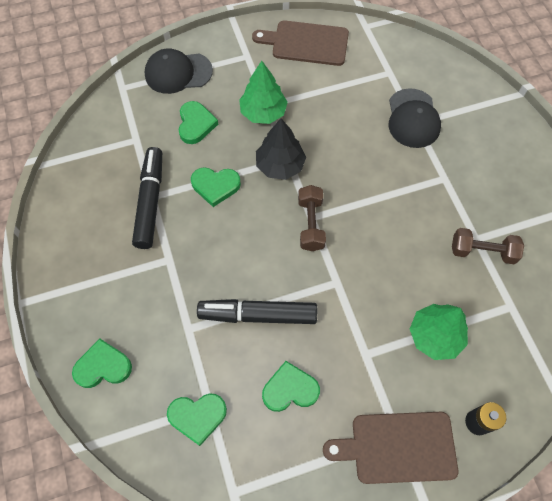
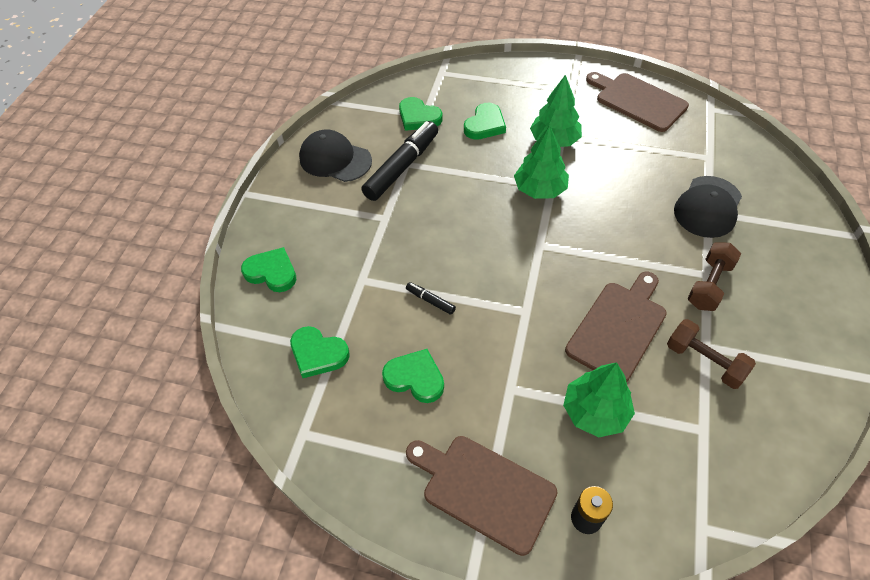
camera: 35 degrees right, 10 degrees down
(178, 73) = (498, 79): black cap -> black cap (335, 159)
(215, 186) = (467, 180): green heart -> green heart (418, 117)
(257, 315) = (430, 300): black marker -> black marker, size x0.44
(280, 165) = (540, 189): black tree -> green tree
(311, 224) = (535, 250): brown dumbbell -> brown dumbbell (709, 285)
(410, 257) = (618, 327): none -> brown cutting board

